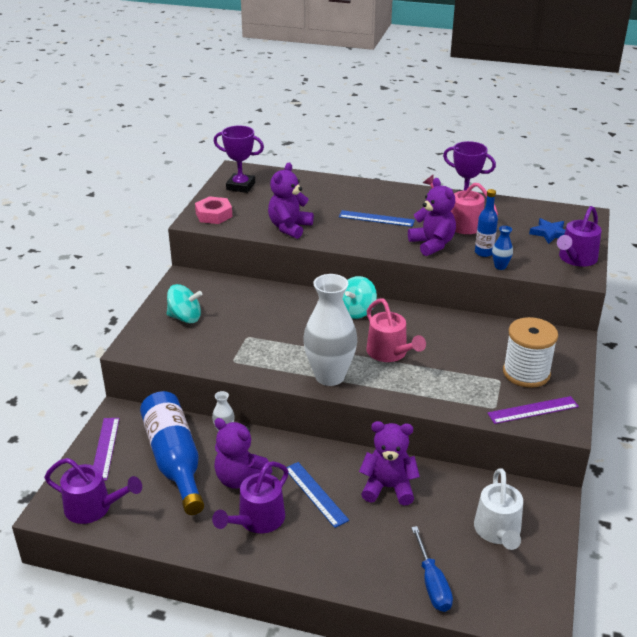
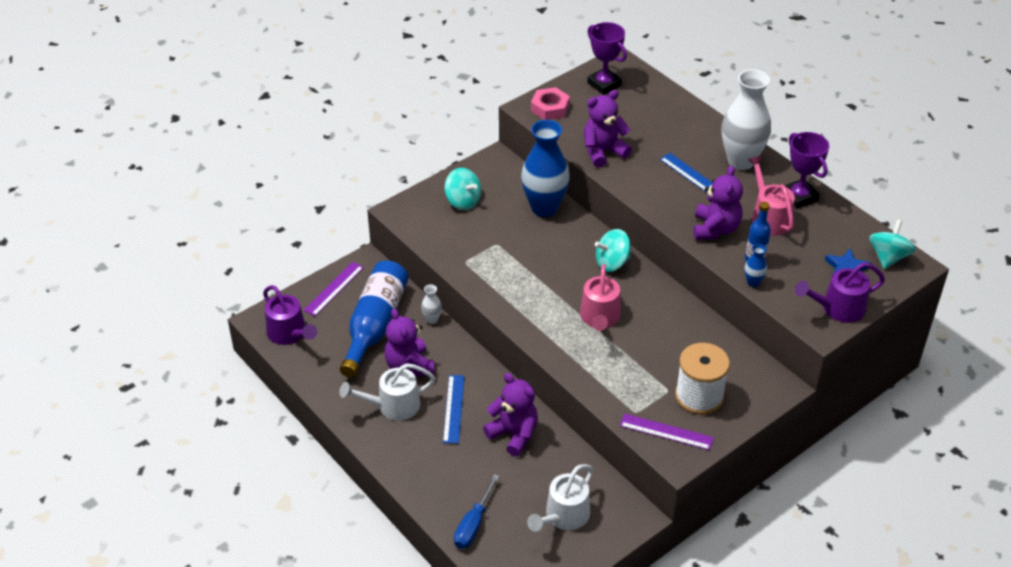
camera: 35 degrees right, 10 degrees up
(257, 520) = (393, 406): purple watering can -> white watering can
(260, 296) = (544, 208): none -> blue vase
(330, 376) = (528, 314): white vase -> white vase (741, 161)
(566, 216) = (888, 257): none -> turquoise spinning top

